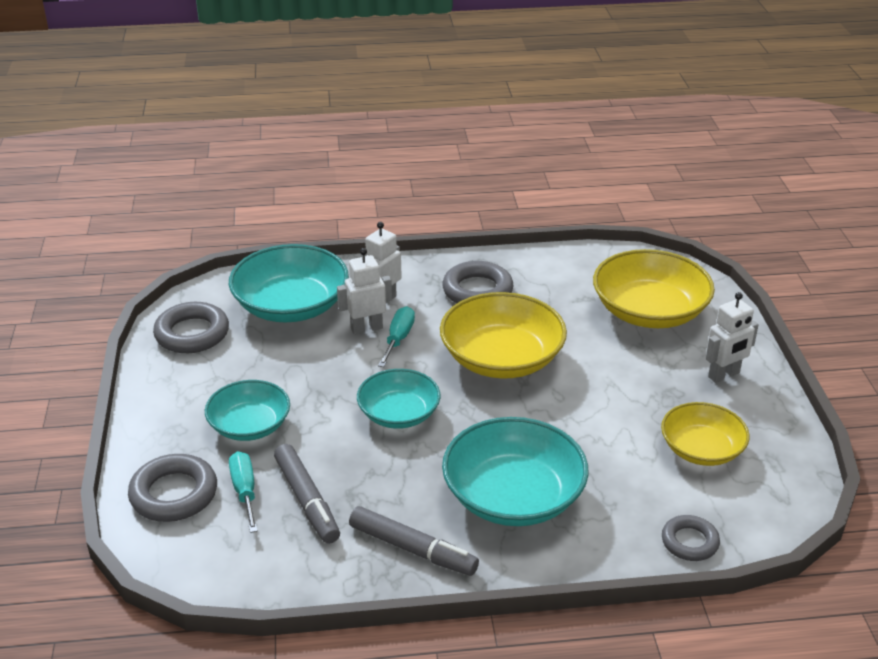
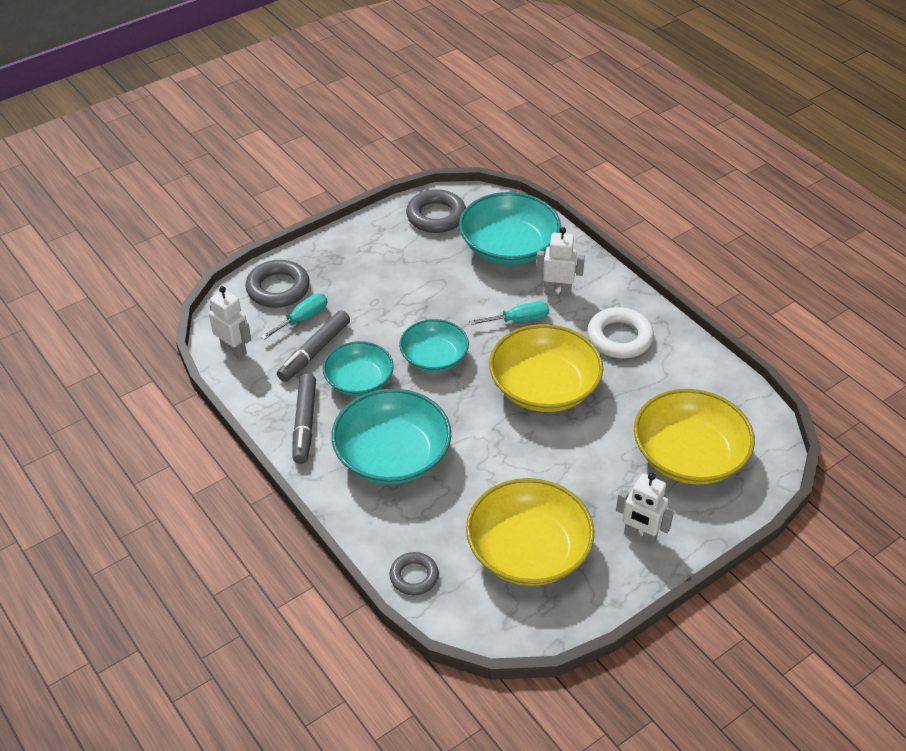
camera: 60 degrees right, 10 degrees up
(249, 425) = (365, 290): turquoise bowl -> turquoise bowl (359, 380)
(366, 328) = (516, 297): white robot -> white robot (234, 350)
(477, 291) = (619, 338): grey ring -> white ring
(701, 449) = (528, 550): yellow bowl -> yellow bowl, size x1.59

